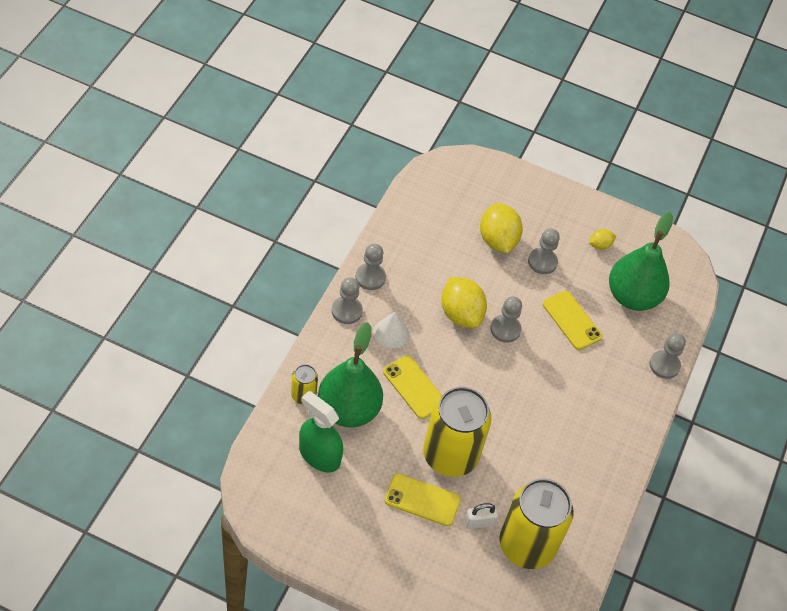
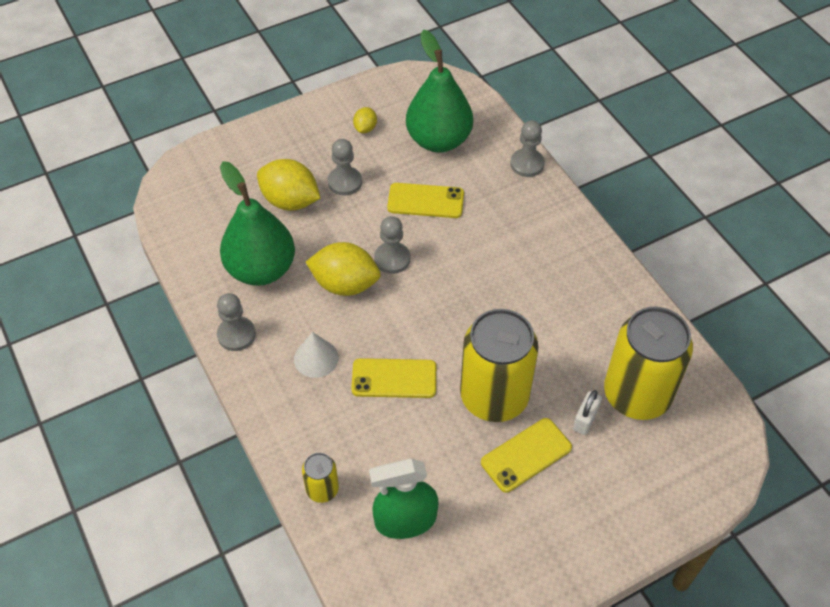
camera: 45 degrees left, 0 degrees up
(347, 311) = (257, 382): grey pawn -> none
(348, 410) = (373, 456): green pear -> green pear (261, 269)

